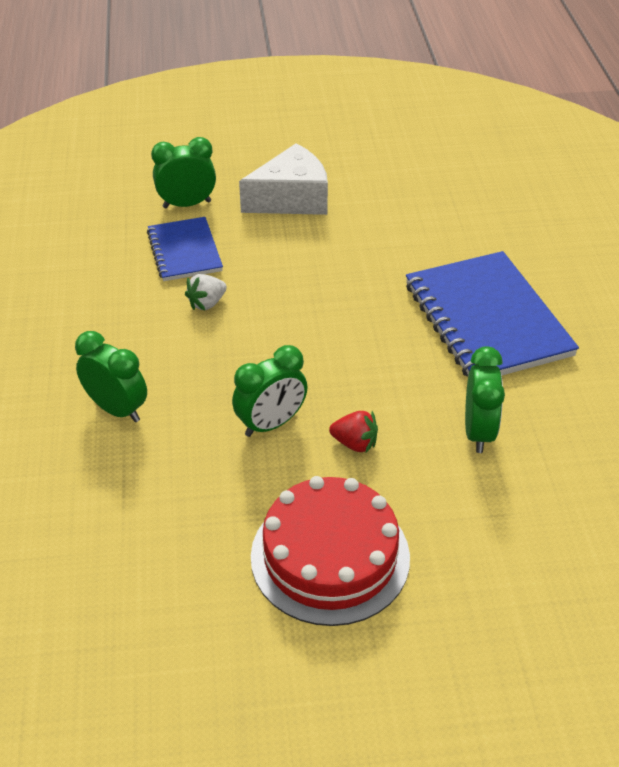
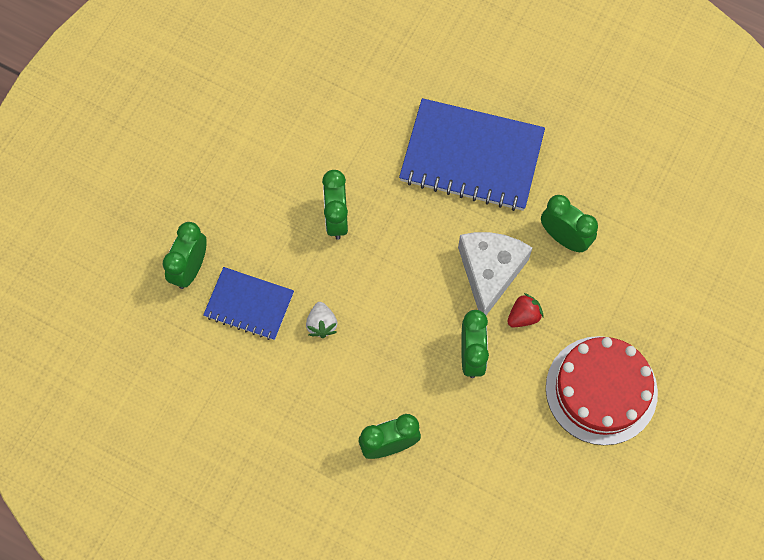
camera: 55 degrees left, 25 degrees up
(291, 199) = (243, 190): white cheese -> white cheese (490, 272)
(323, 264) = (336, 219): none -> green clock

